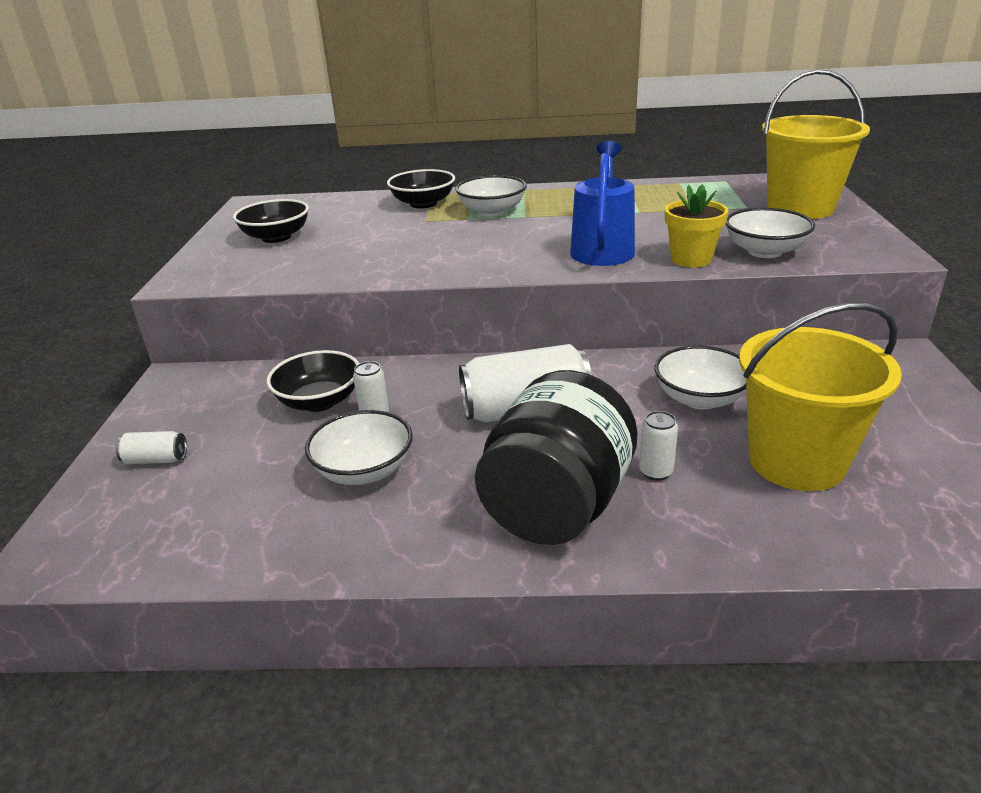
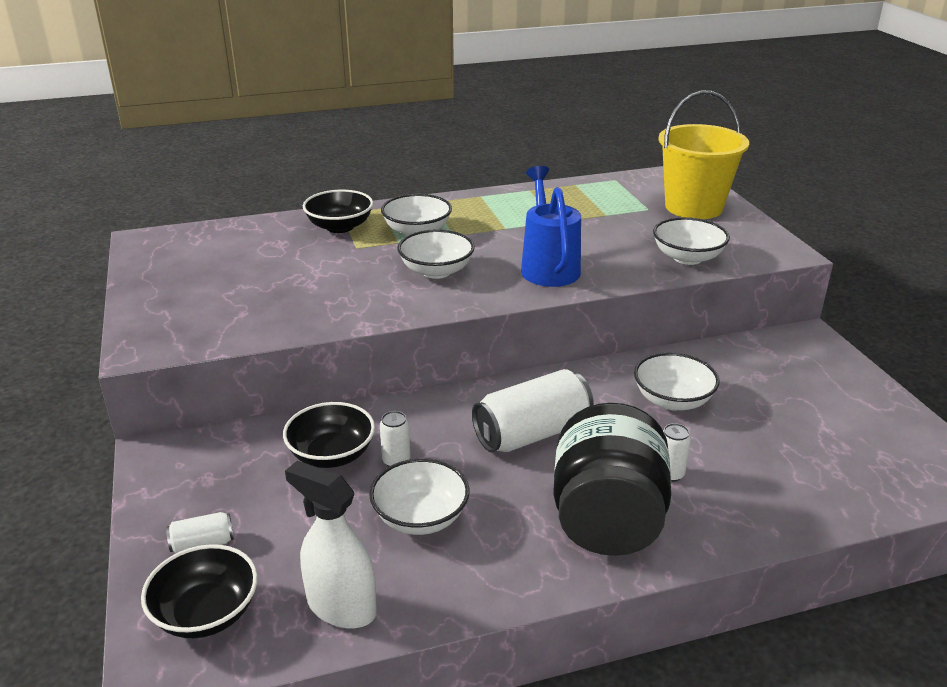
camera: 20 degrees left, 0 degrees up
(234, 540) = (341, 607): none -> white spray bottle
(276, 237) = (208, 282): black bowl -> black bowl (206, 613)
(486, 244) = (436, 271): none -> white bowl
(691, 259) = (631, 272): yellow flower pot -> none
(796, 461) = (771, 446): yellow bucket -> none

